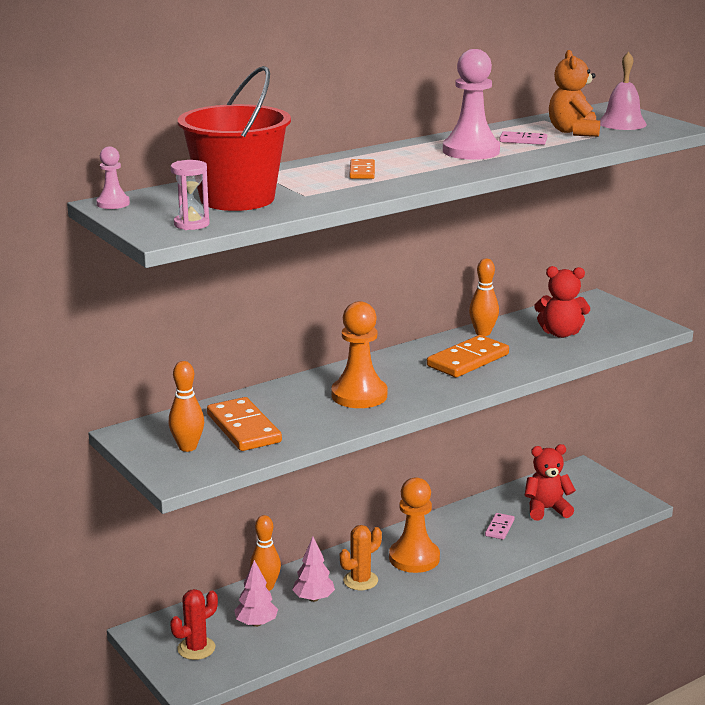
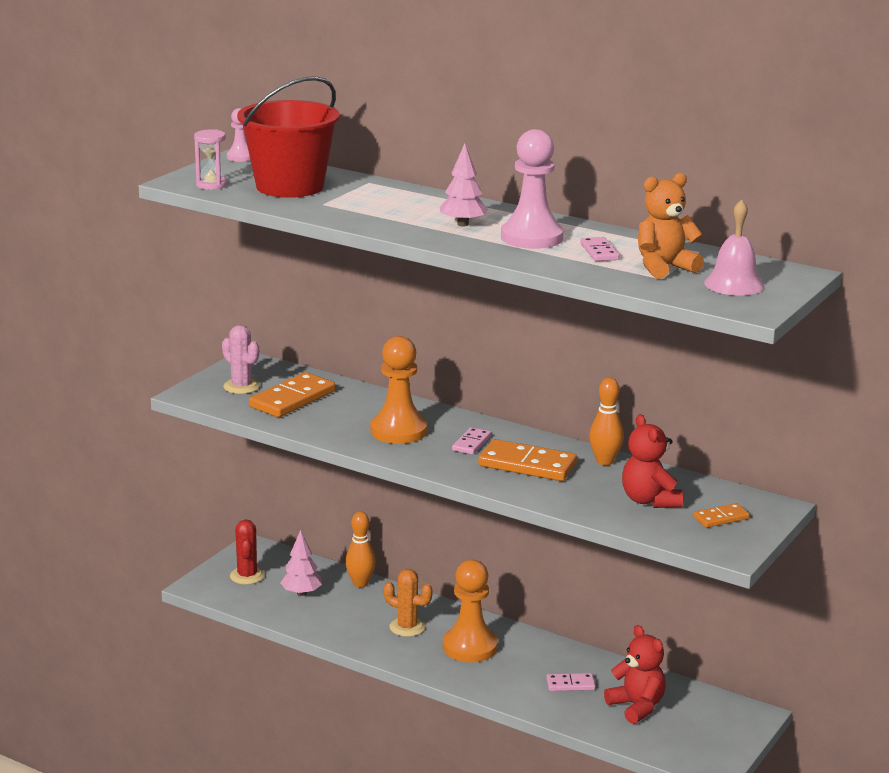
camera: 65 degrees right, 0 degrees up
(187, 447) = (241, 387): orange bowling pin -> pink cactus
(196, 648) = (247, 576): red cactus -> red cactus turned 60 degrees clockwise
(313, 598) = (360, 611): pink tree -> pink tree (463, 224)
(362, 172) = (413, 211): orange domino -> orange domino (721, 518)
(409, 372) = (471, 443): none -> pink domino

